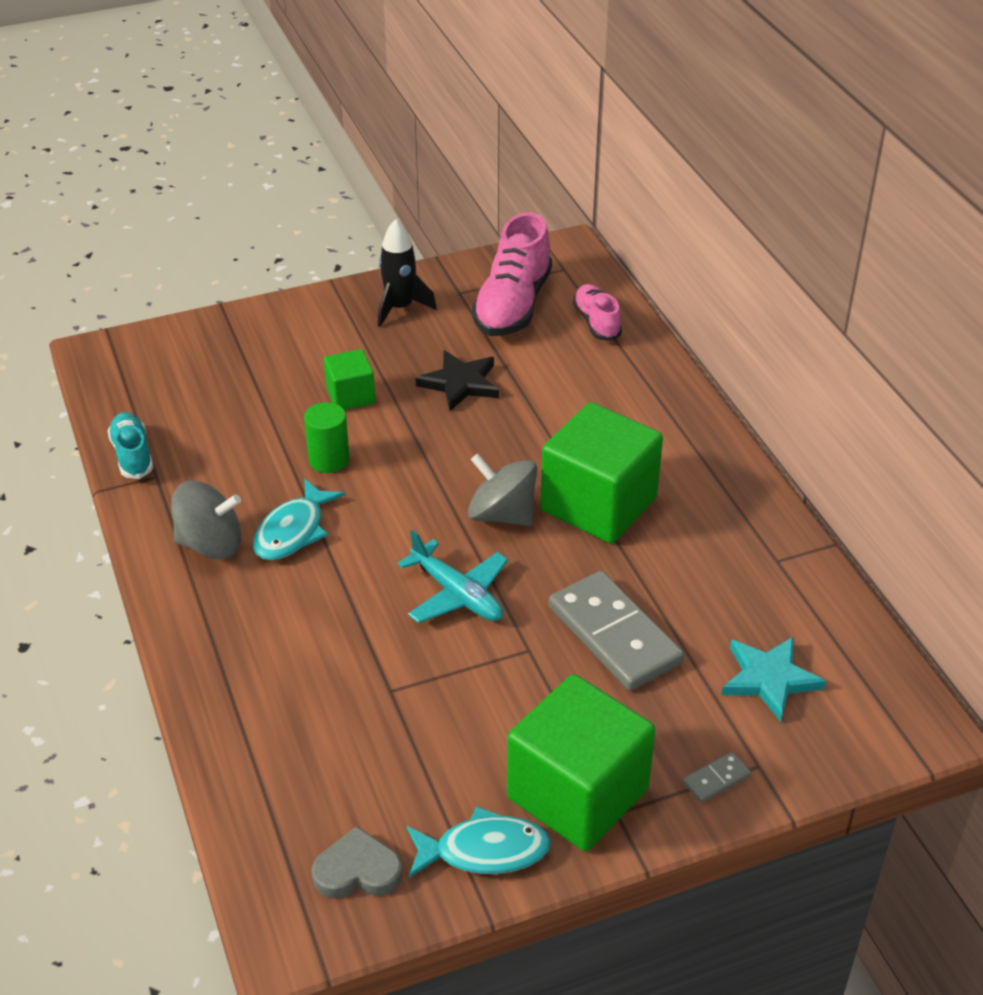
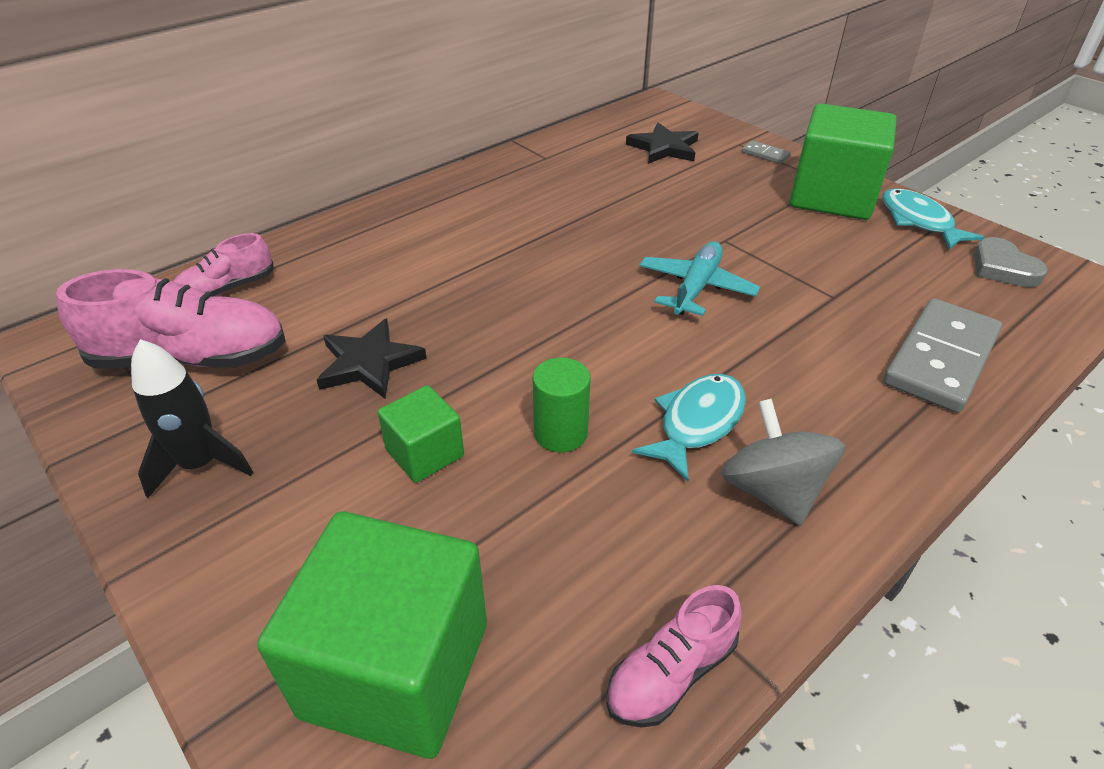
camera: 110 degrees left, 0 degrees up
(132, 455) = (670, 673): turquoise shoe -> pink shoe
(293, 531) = (697, 423): turquoise fish -> turquoise fish turned 60 degrees counterclockwise
(502, 515) = (575, 286): grey spinning top -> none
(598, 504) = (529, 238): green cube -> green cube (396, 669)
(614, 635) = (675, 206): grey domino -> grey domino (940, 359)
(769, 679) = (664, 148): turquoise star -> black star

